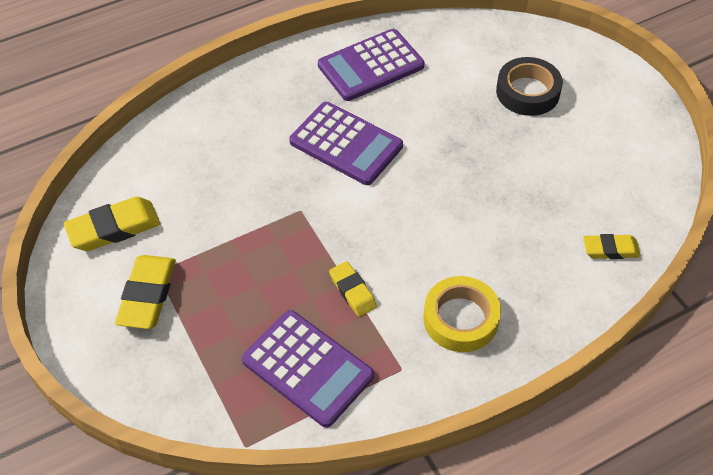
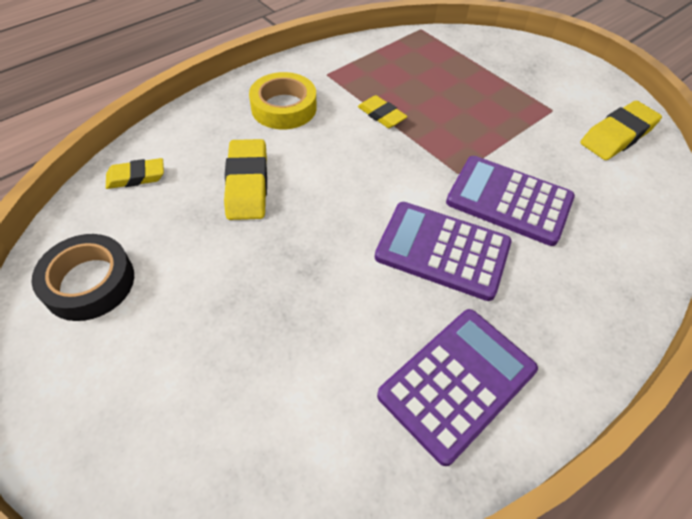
camera: 165 degrees right, 0 degrees up
(147, 295) = (547, 94): yellow eraser -> yellow eraser (247, 184)
(307, 368) = (397, 67): purple calculator -> purple calculator (509, 200)
(527, 92) = (213, 373): black tape -> black tape (89, 282)

